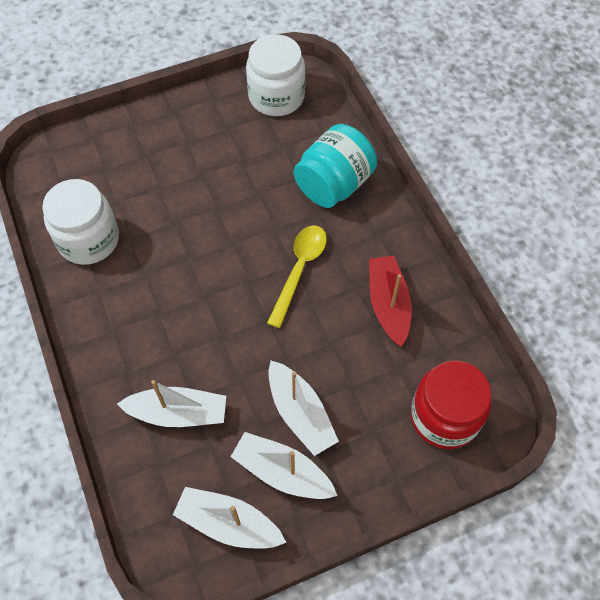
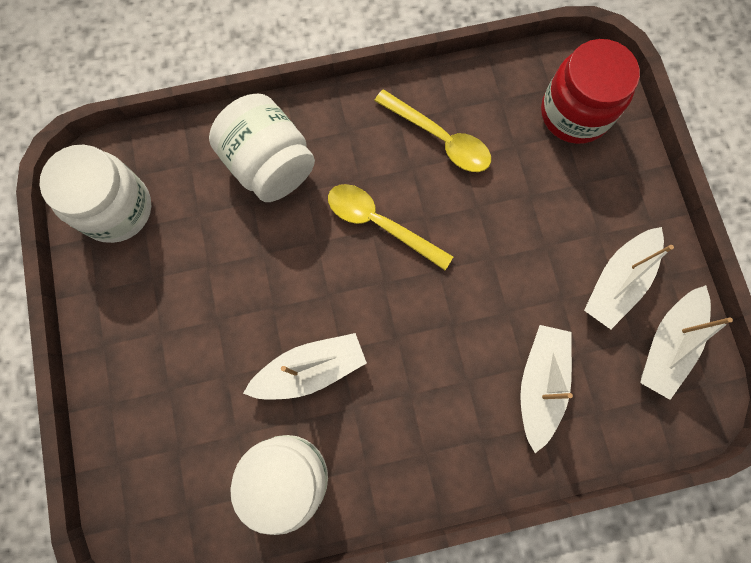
camera: 80 degrees left, 15 degrees up
(300, 413) = (555, 252): white boat -> white boat (310, 369)
(334, 184) = (270, 164): turquoise jar -> white jar
(388, 304) = (440, 138): red boat -> yellow spoon

